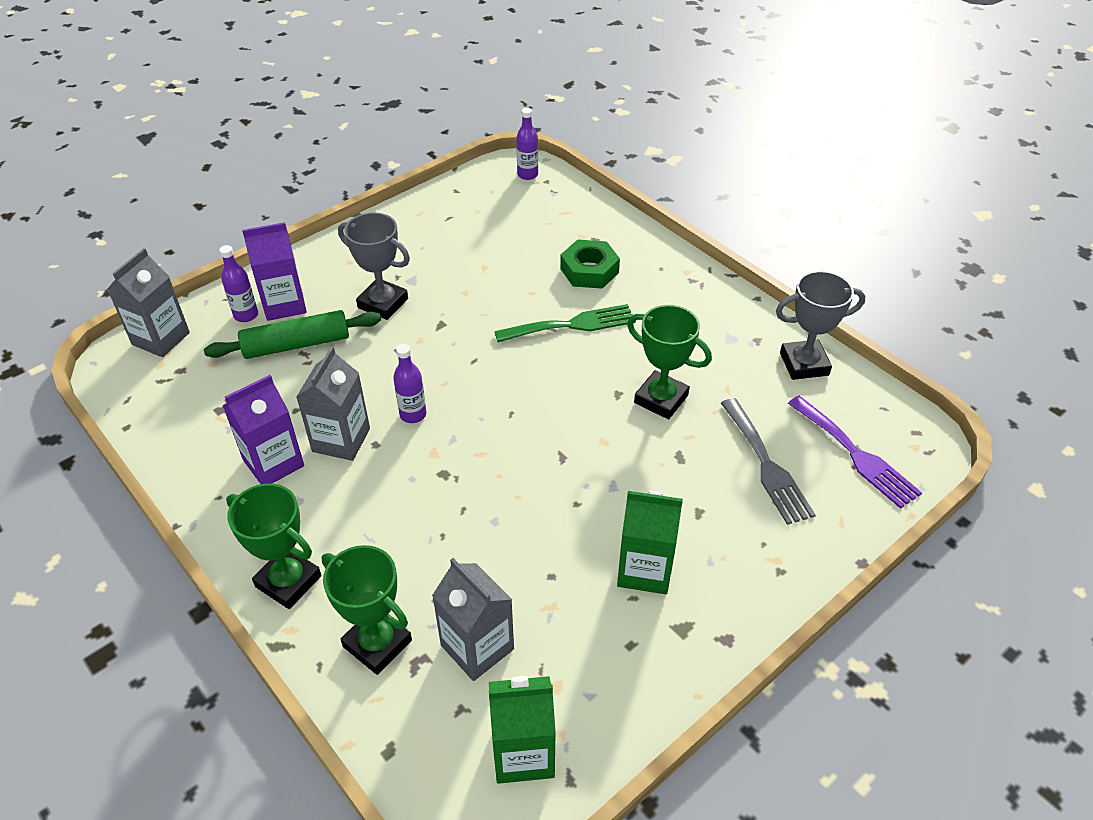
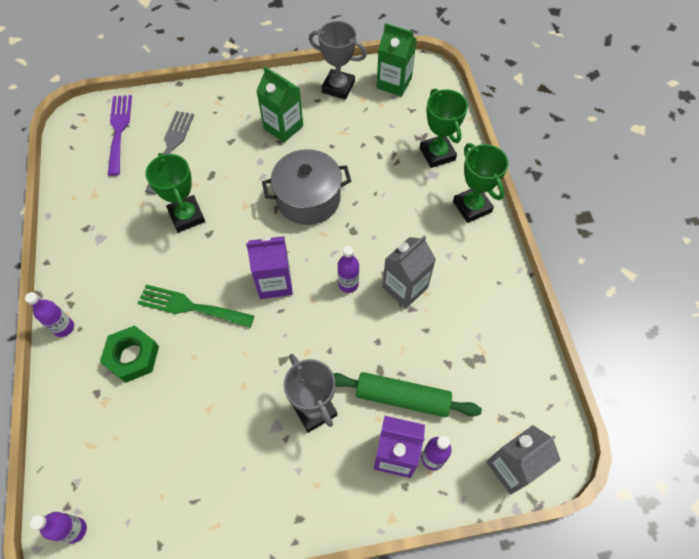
camera: 150 degrees left, 15 degrees up
(273, 463) = (456, 291): purple carton -> purple carton (274, 282)
(477, 647) = (389, 130): grey carton -> none
(529, 485) = (308, 199): none -> grey pot
(675, 263) = (64, 328): none -> purple bottle
(804, 364) = (79, 196): grey trophy -> grey trophy (338, 87)

